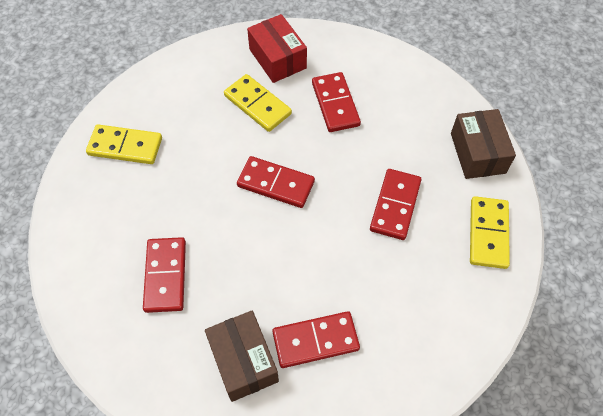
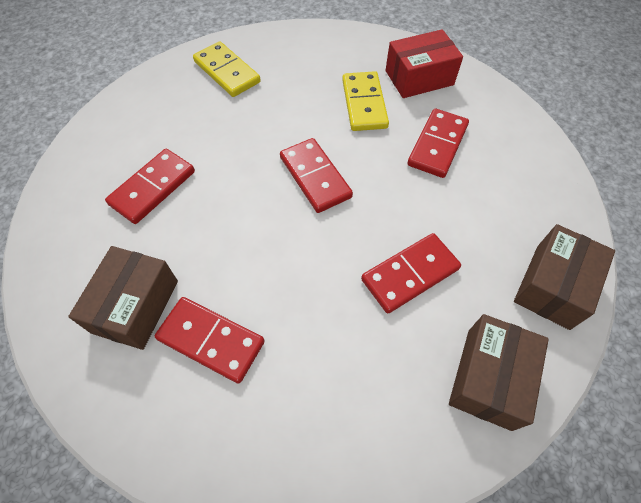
camera: 40 degrees right, 0 degrees up
(277, 59) = (419, 78): red box -> red box turned 60 degrees clockwise
(488, 234) = (489, 378): yellow domino -> brown box

